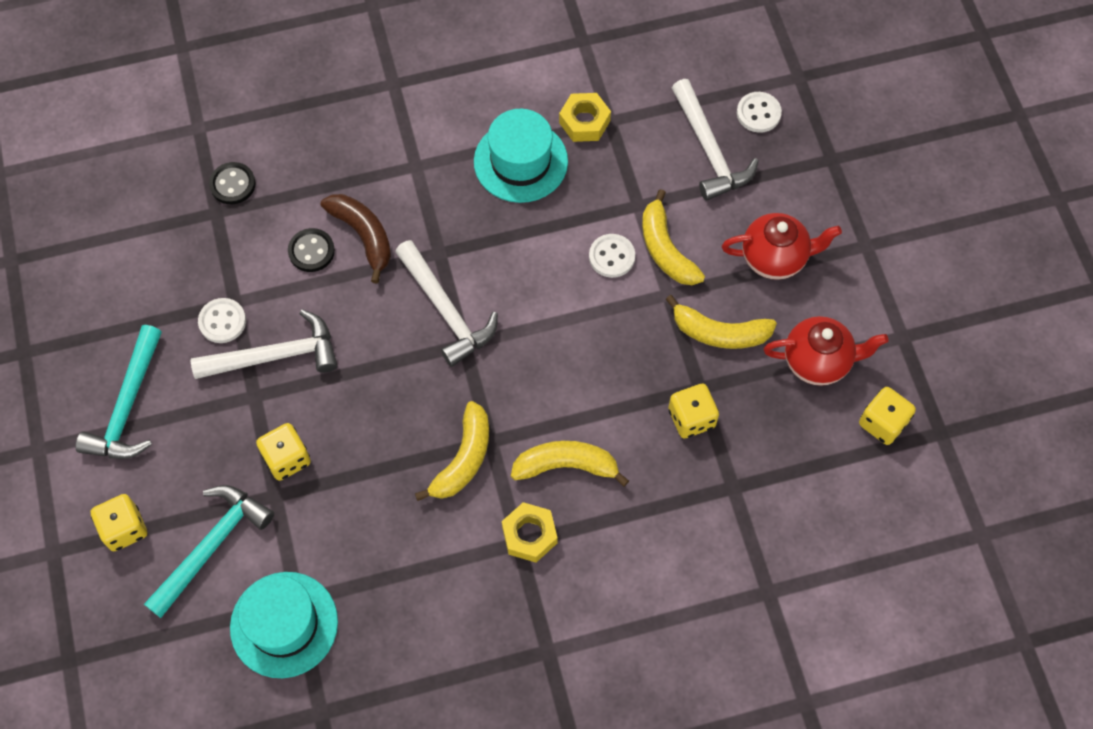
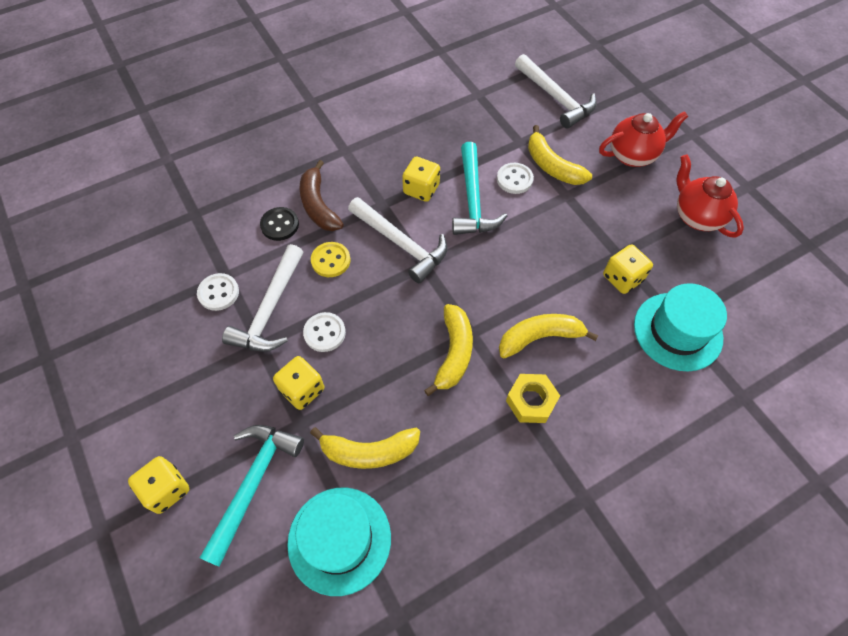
camera: 15 degrees left, 5 degrees down
(128, 406) = (149, 380): turquoise hammer -> turquoise hammer (473, 199)
(232, 184) = (203, 191): black button -> none
(275, 356) = (270, 309): white hammer -> white hammer turned 135 degrees clockwise
(358, 312) = (331, 260): none -> yellow button
(363, 236) = (318, 205): brown banana -> brown banana turned 150 degrees counterclockwise
(520, 161) = (423, 132): turquoise hat -> turquoise hat (677, 331)
(584, 122) = (460, 98): yellow nut -> none
(719, 332) = (616, 213): yellow banana -> yellow banana (369, 451)
(758, 113) = (579, 70): white button -> white button (324, 333)
(817, 361) = (696, 216): red teapot -> red teapot turned 105 degrees counterclockwise
(882, 423) = (765, 248): yellow dice -> yellow dice (421, 189)

